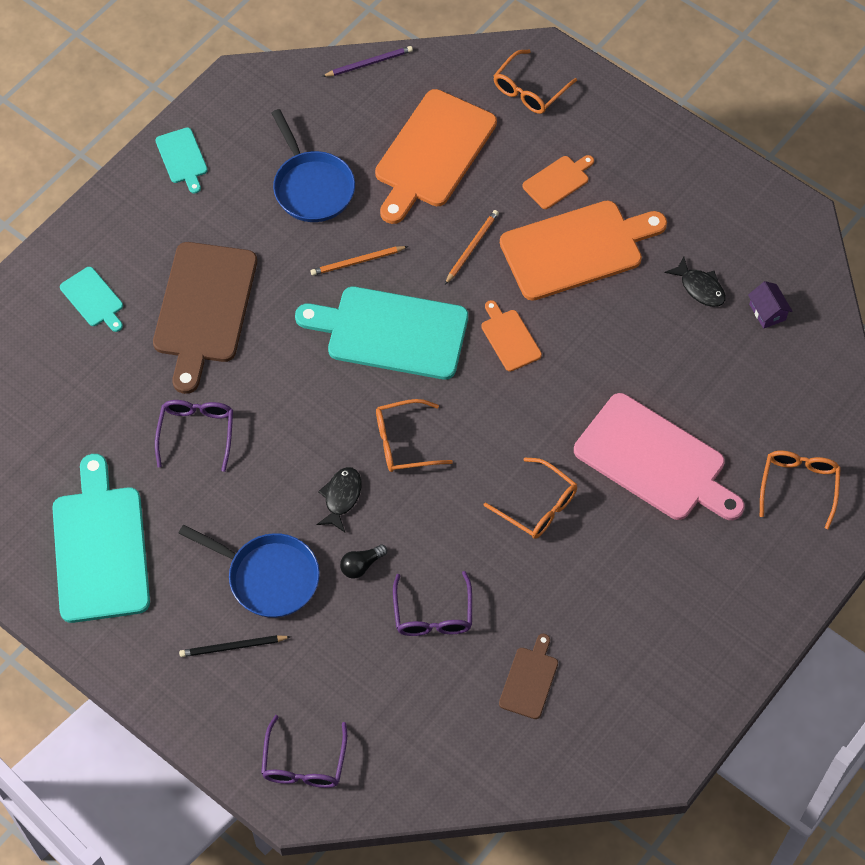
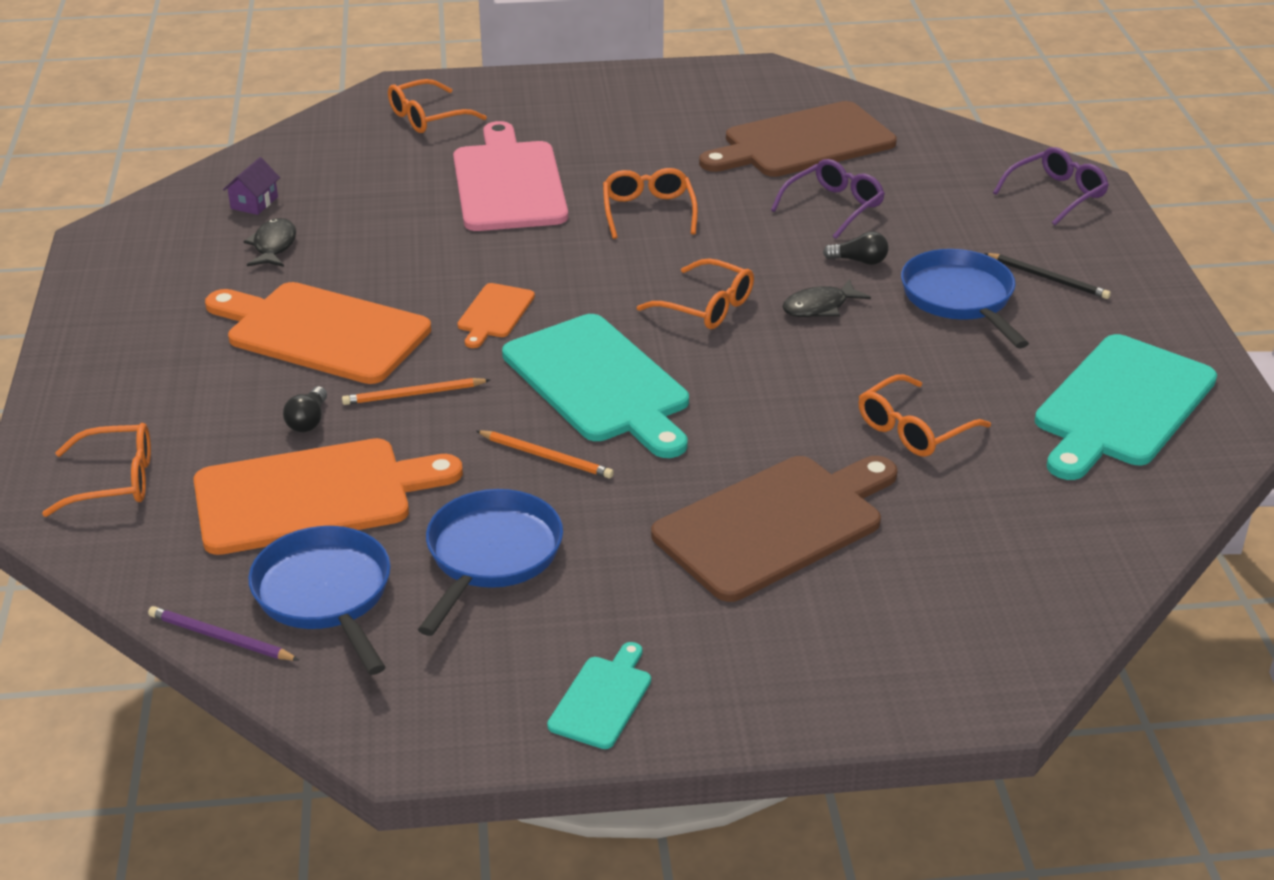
camera: 135 degrees left, 25 degrees down
(93, 299) = (904, 619): turquoise cutting board -> none
(196, 432) = (913, 429): purple glasses -> orange glasses
(355, 113) = (325, 595): none -> blue pan
(497, 190) = (308, 421): none -> black light bulb
(529, 680) = (803, 143): brown cutting board -> brown cutting board, size x2.10
(557, 181) = (240, 389): orange cutting board -> none

